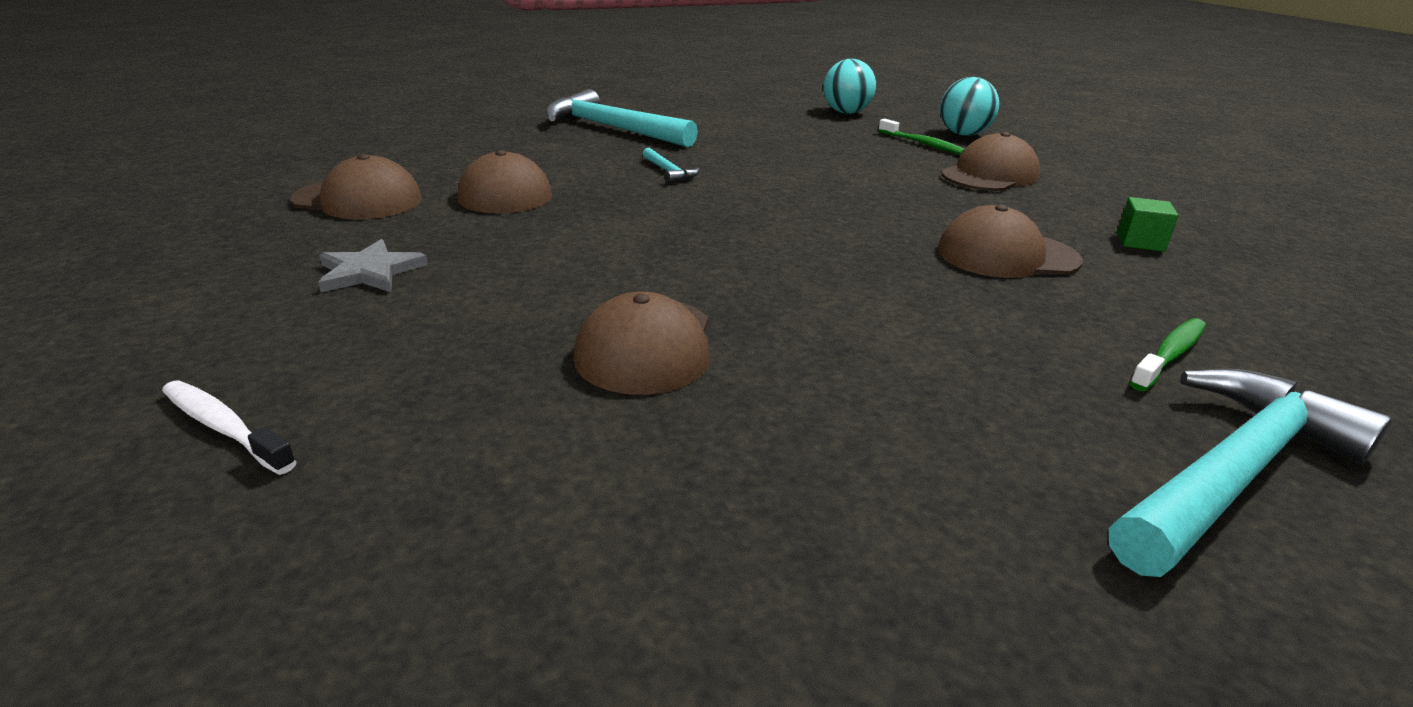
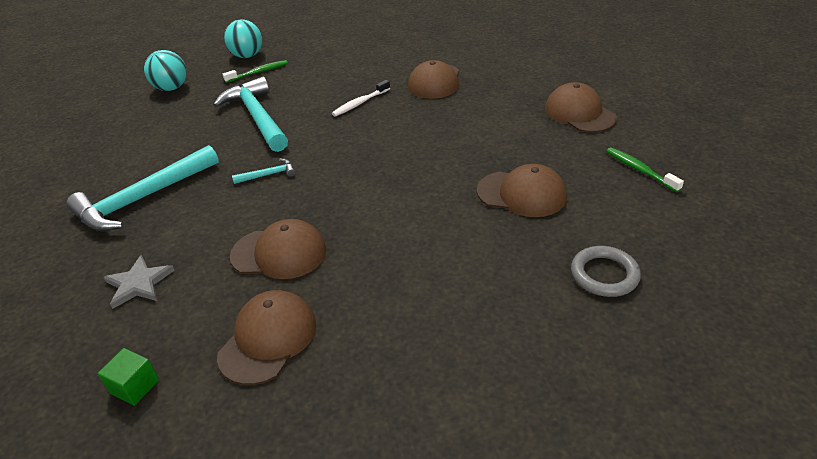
camera: 75 degrees left, 10 degrees up
(224, 427) = (607, 335): white toothbrush -> white toothbrush (360, 103)
(369, 272) = (419, 308): grey star -> grey star (138, 284)
(384, 432) = (604, 274): none -> grey ring
(989, 175) = (324, 63): brown cap -> brown cap (579, 113)
(1140, 242) = (426, 47): green cube -> green cube (135, 386)
(1169, 355) = (530, 69): green toothbrush -> green toothbrush (639, 170)
(1232, 472) = (604, 80): turquoise hammer -> turquoise hammer (257, 117)

